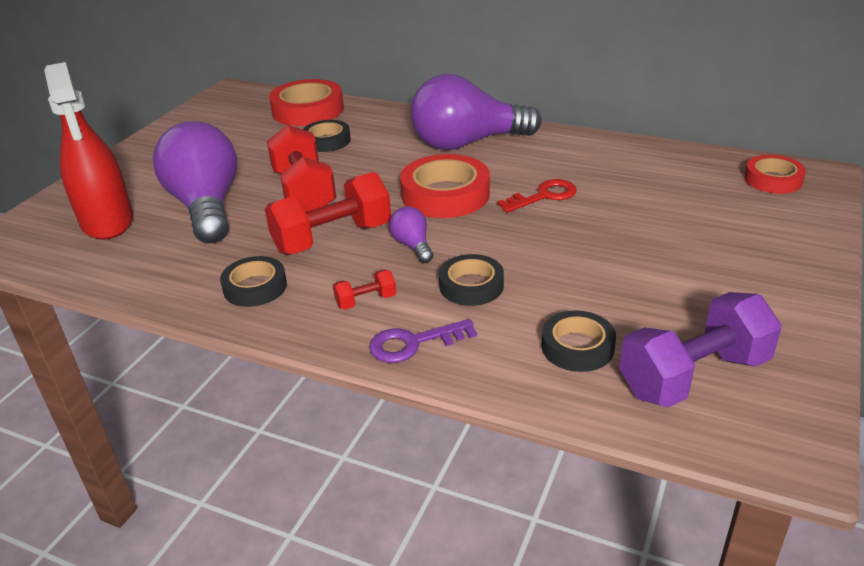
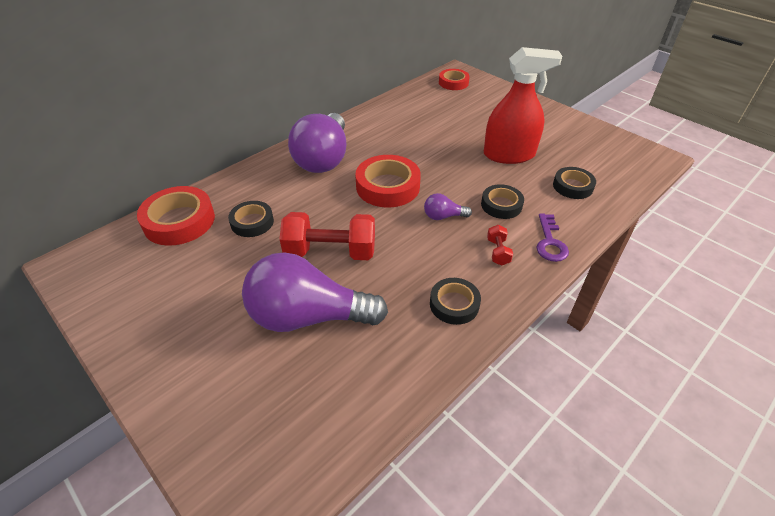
camera: 70 degrees left, 10 degrees up
(107, 221) = (280, 397): red spray bottle -> red spray bottle (509, 155)
(332, 238) = (410, 251): red dumbbell -> none
(544, 196) = (418, 151): red key -> none
(694, 376) = (605, 162): purple dumbbell -> none

